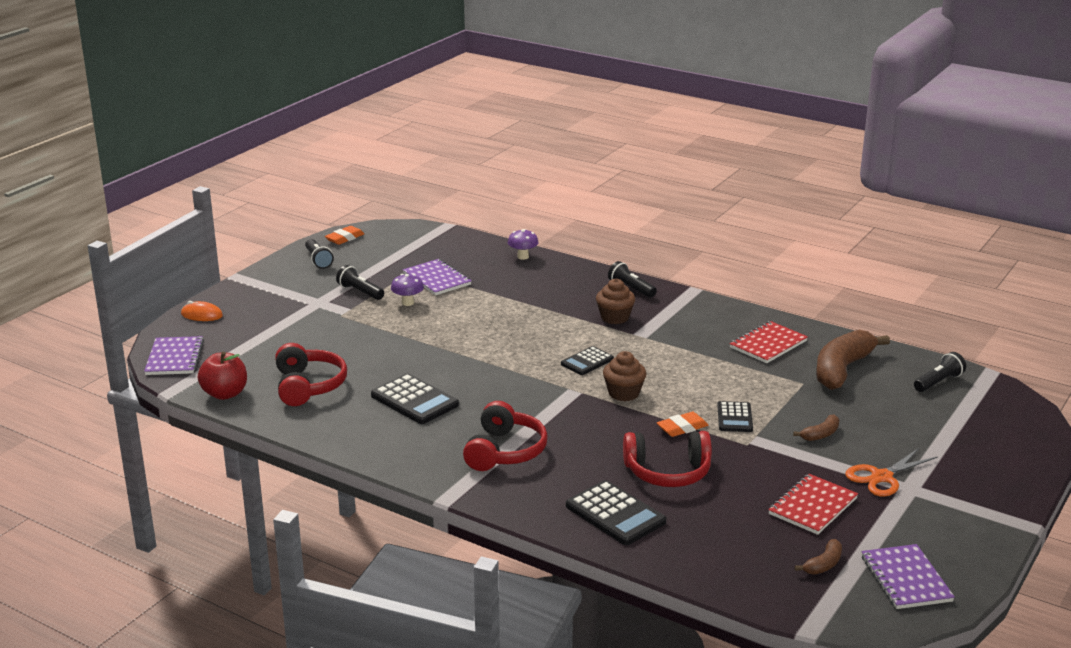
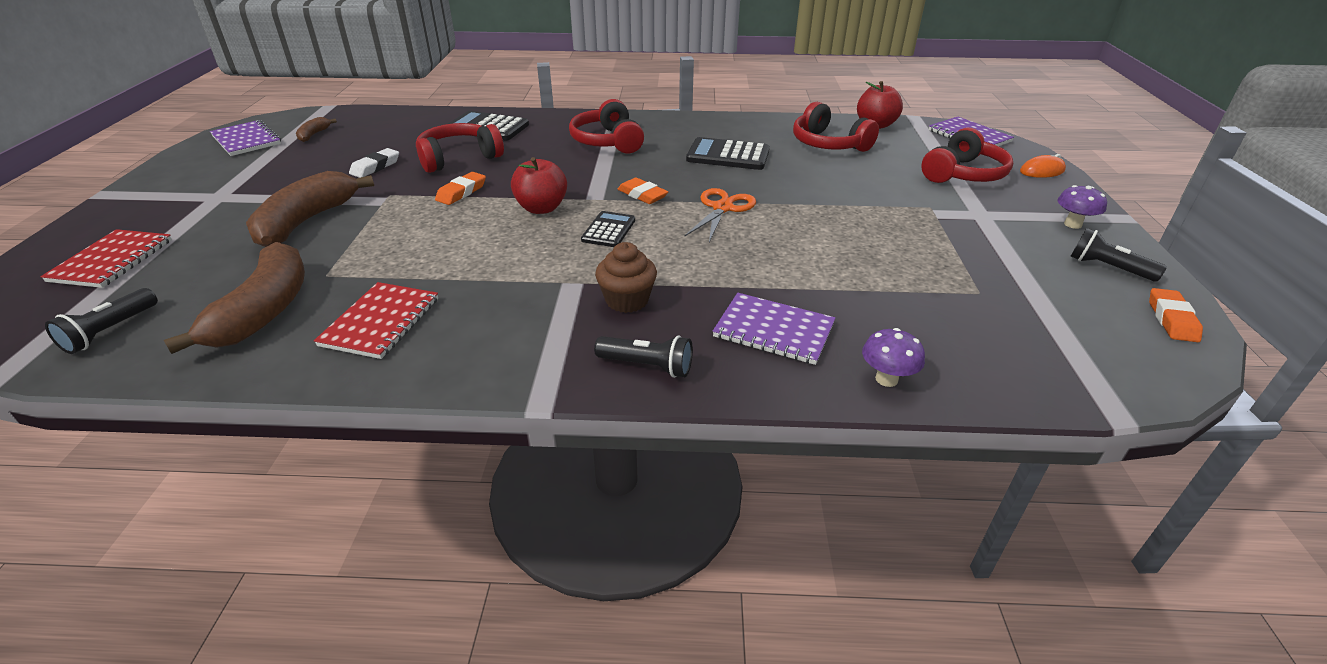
camera: 150 degrees right, 10 degrees up
(263, 329) = (963, 174): none -> red headphones
(360, 292) = (970, 239): black flashlight -> none
(408, 303) = (896, 242): purple mushroom -> purple mushroom (1072, 224)
(437, 279) = (926, 287): purple notebook -> purple notebook (773, 330)
(534, 382) = (642, 195): none -> orange eraser
(623, 393) = (541, 208): brown cupcake -> red apple
(734, 418) = (408, 214): black calculator -> none
(755, 484) = (375, 167): none -> white eraser
(813, 506) = (320, 164): red notebook -> red notebook (112, 260)
(820, 434) = (307, 221): brown banana -> brown banana, size x2.21
(882, 477) = (244, 199): orange scissors -> orange scissors (722, 208)

